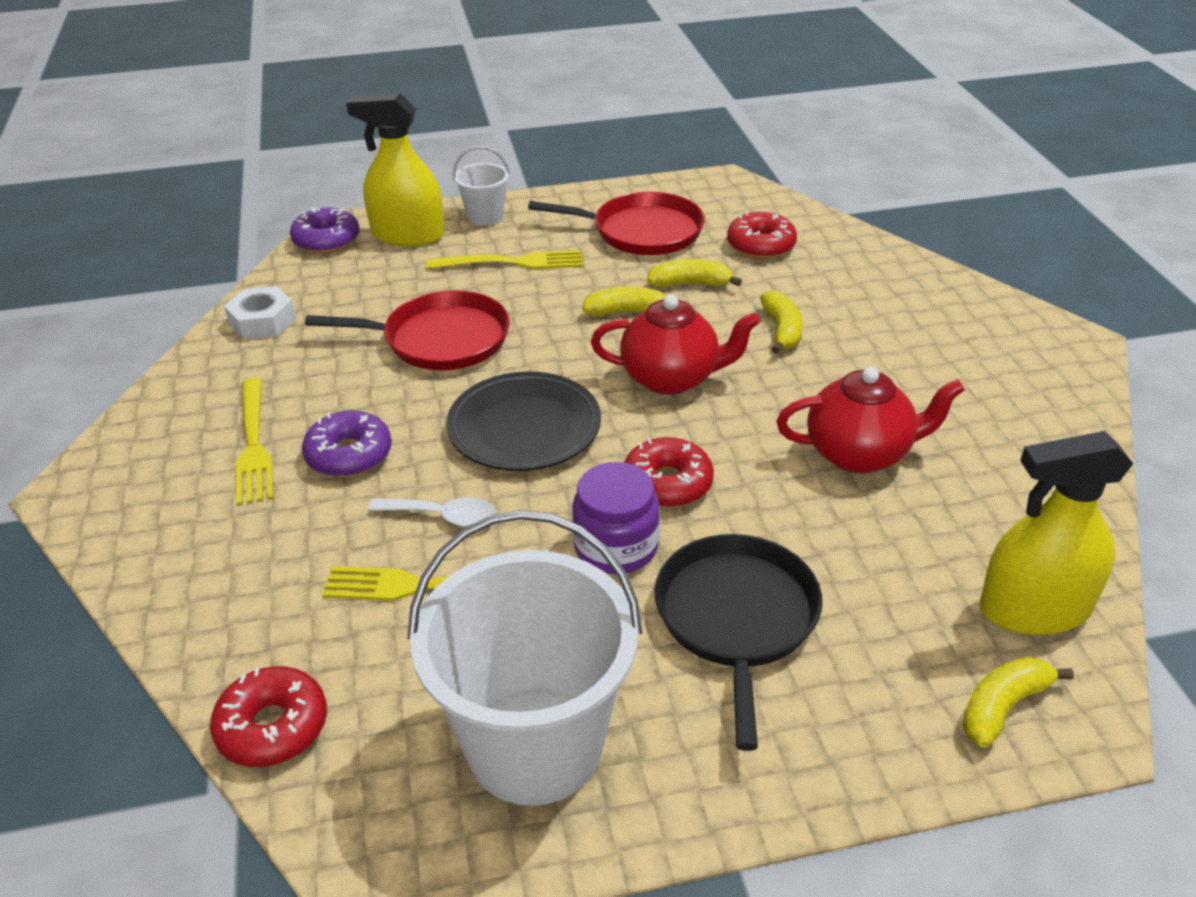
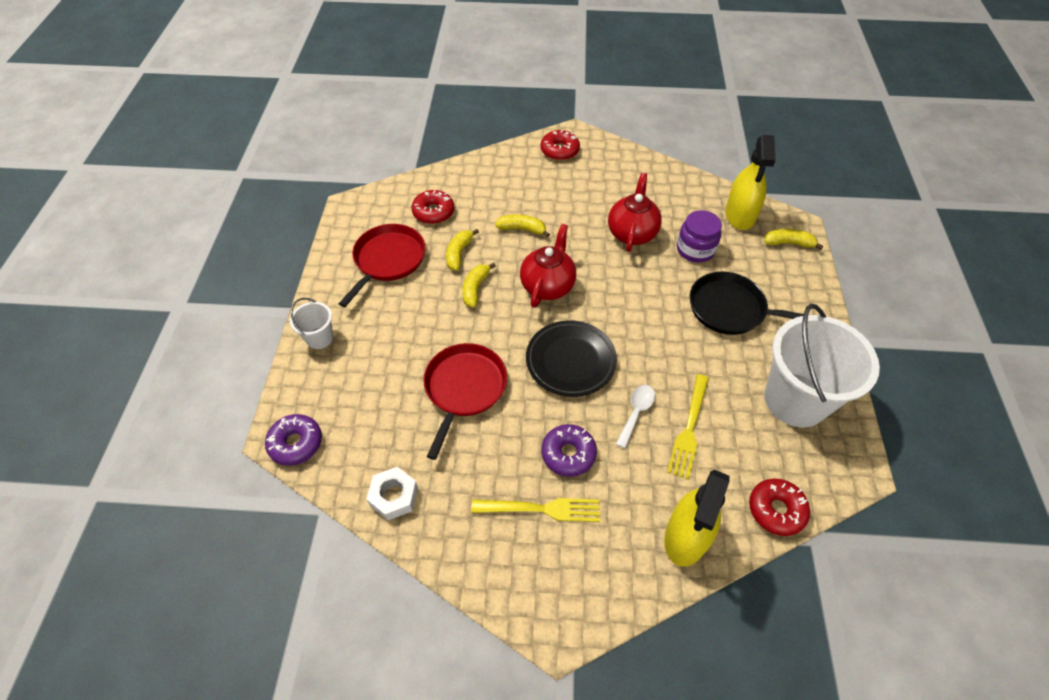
camera: 75 degrees left, 15 degrees up
(408, 235) = (319, 388): yellow spray bottle -> yellow spray bottle (686, 536)
(512, 262) = (390, 334): yellow fork -> none
(616, 547) = (676, 341): purple jar -> purple jar (695, 249)
(667, 483) = (634, 310): red donut -> red donut (559, 150)
(1002, 707) = (788, 243): yellow banana -> yellow banana turned 120 degrees clockwise

